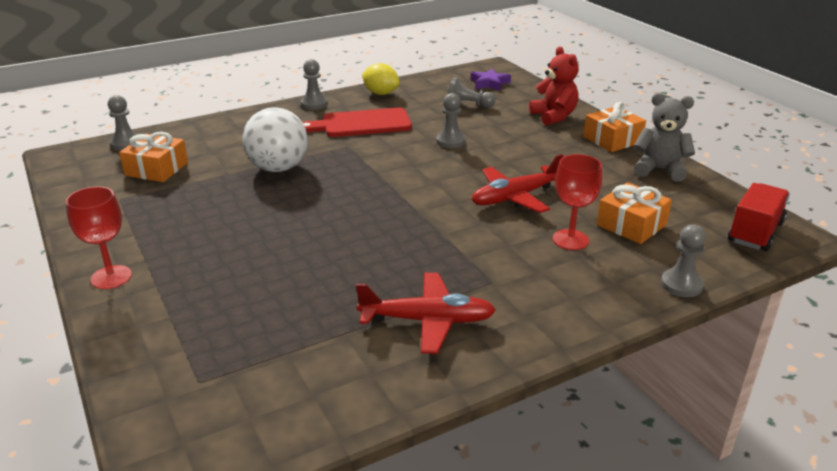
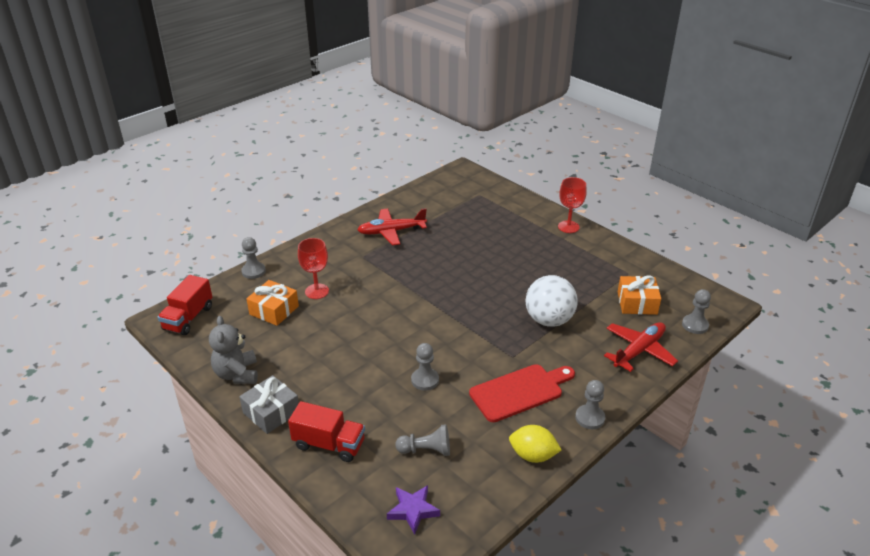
camera: 165 degrees right, 5 degrees up
(515, 197) = (357, 322): red plane -> red plane (639, 351)
(554, 116) = (329, 444): red teddy bear -> red truck
(612, 140) = (271, 412): orange gift -> grey gift
(659, 170) = (237, 374): grey teddy bear -> grey teddy bear turned 75 degrees clockwise

